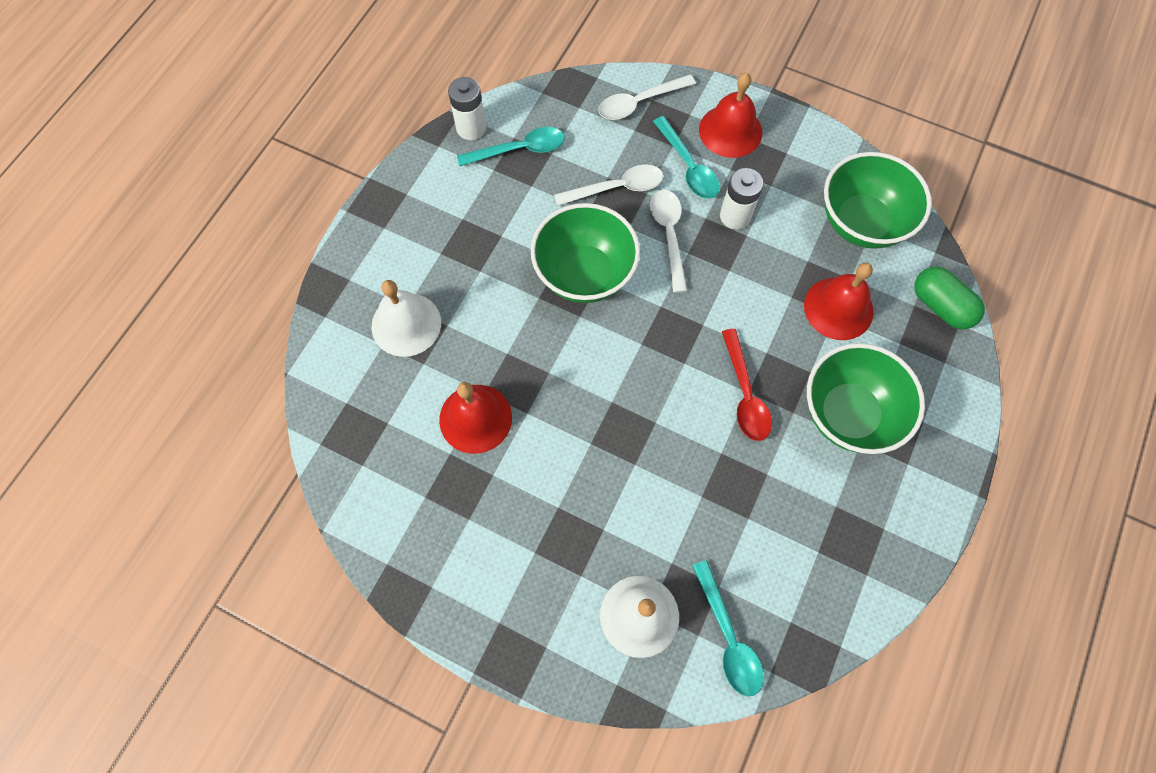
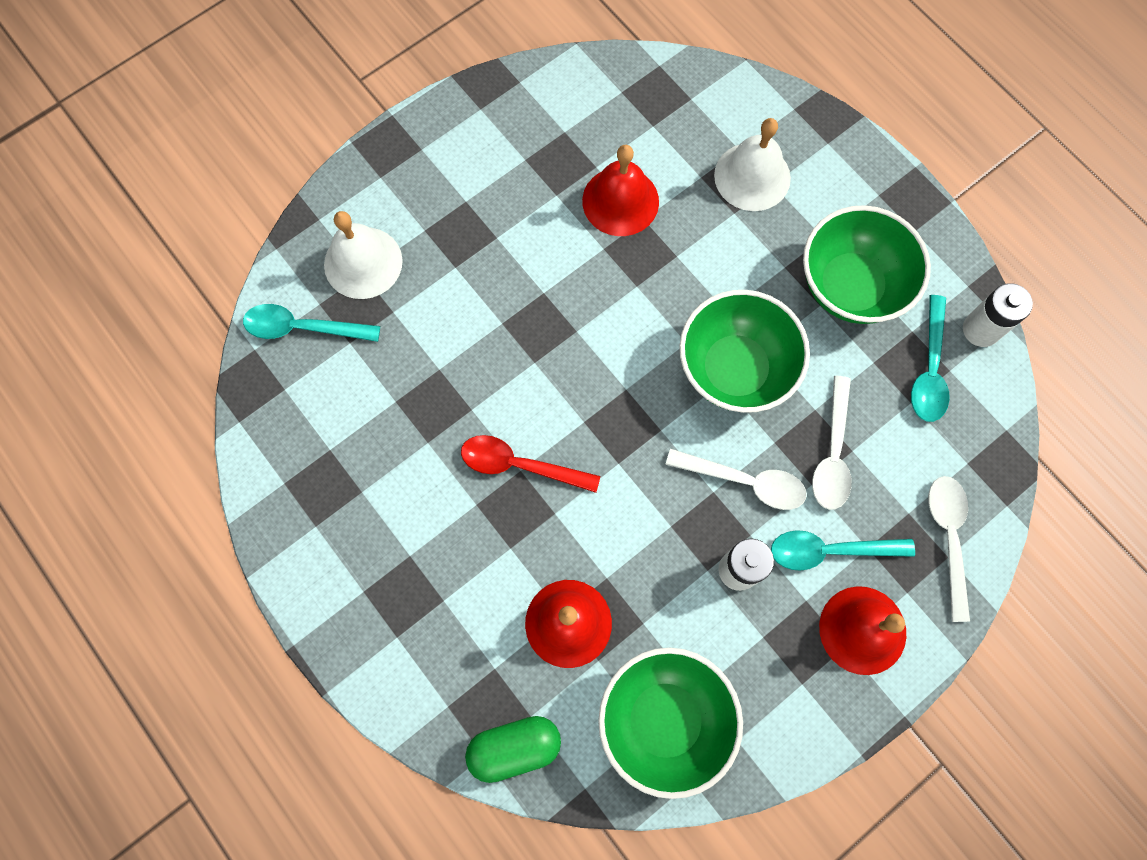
camera: 115 degrees right, 5 degrees up
(848, 414) = (445, 561): green bowl -> green bowl (850, 286)

